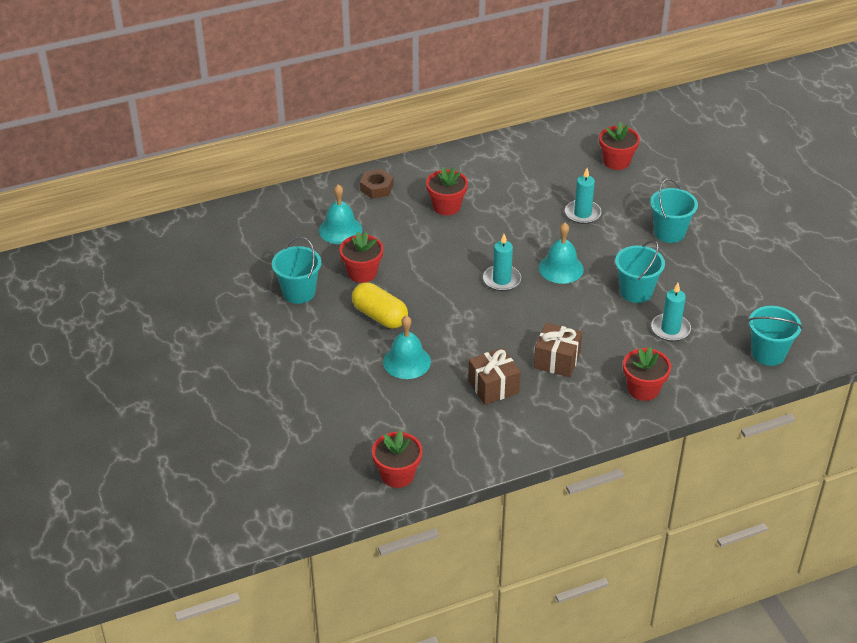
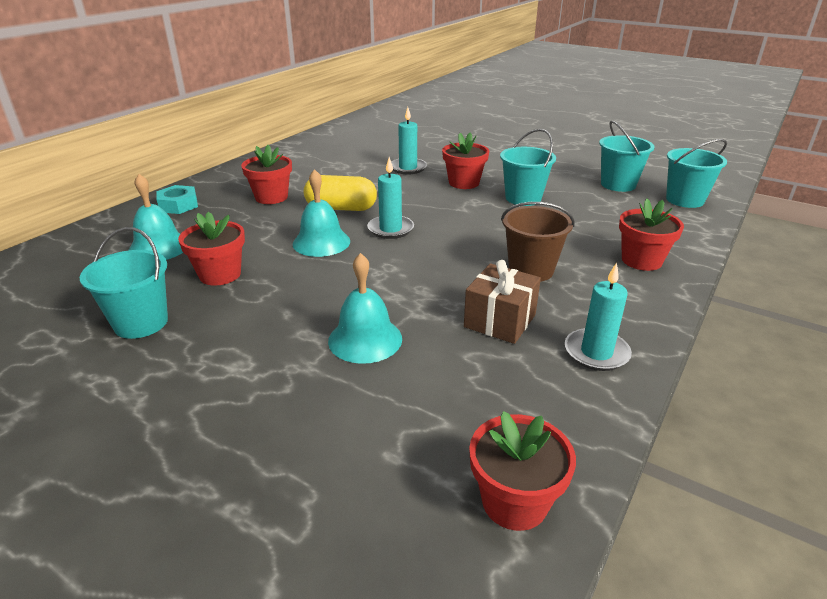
camera: 35 degrees left, 10 degrees down
(376, 188) = (178, 205): brown nut -> turquoise nut
(379, 316) = (281, 306): yellow capsule -> yellow capsule (341, 208)
(557, 360) = (531, 270): brown gift -> brown bucket
(561, 268) = (436, 204): turquoise bell -> turquoise bell (321, 242)
(616, 161) = (395, 136): red flower pot -> red flower pot (464, 183)
(669, 232) = (493, 159): turquoise bucket -> turquoise bucket (618, 184)
(670, 329) = (589, 211): turquoise candle -> turquoise candle (596, 352)

